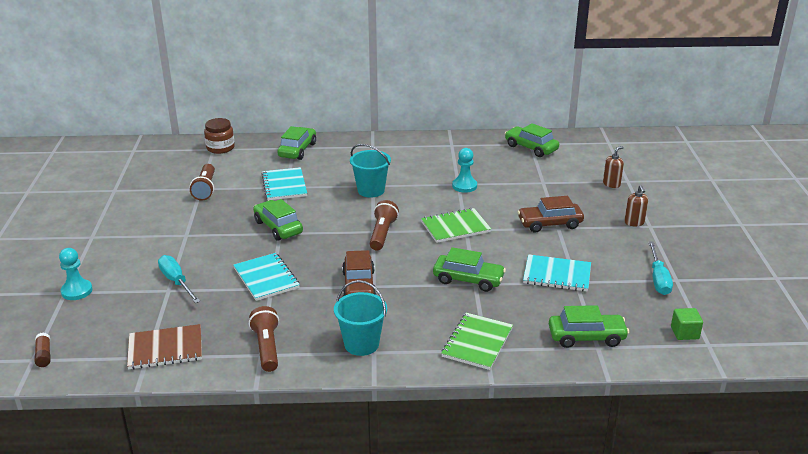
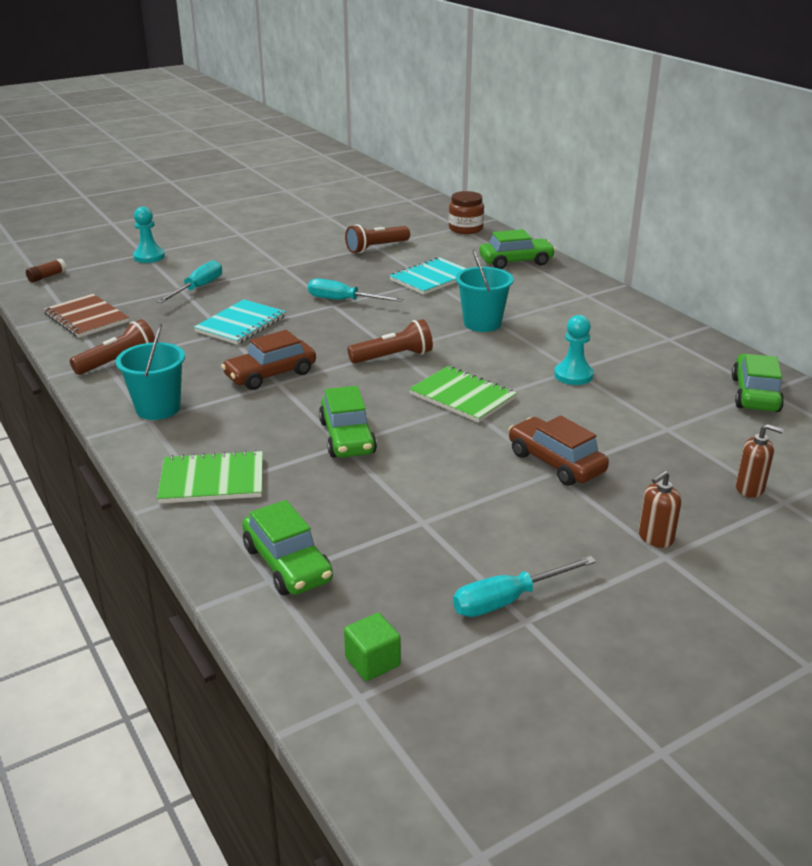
camera: 60 degrees right, 0 degrees up
(278, 227) = (343, 301): green car -> turquoise screwdriver
(557, 275) = (424, 501): turquoise notebook -> none

